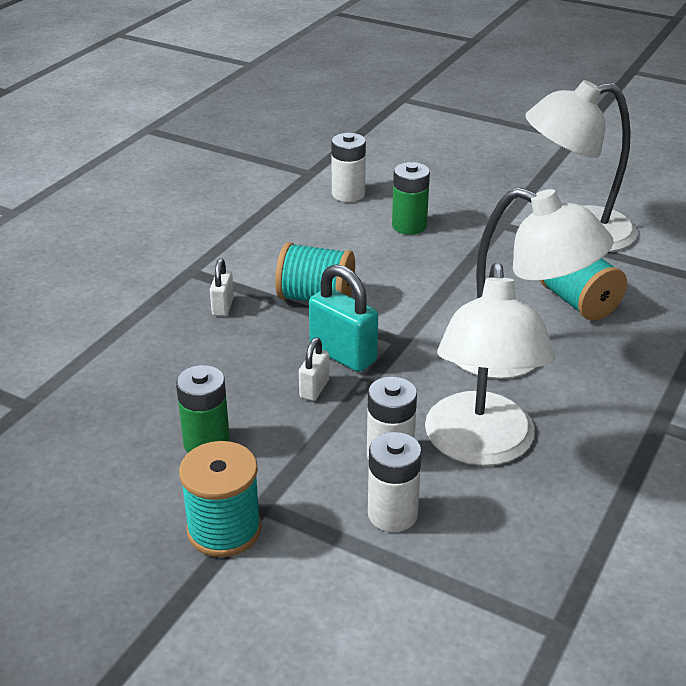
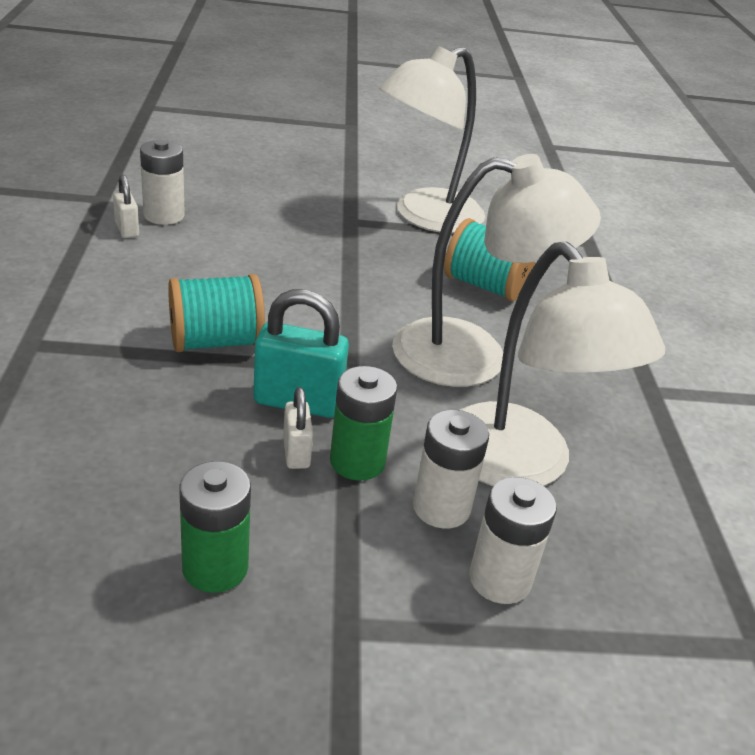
camera: 35 degrees left, 0 degrees up
(223, 307) = (106, 379): white padlock -> white padlock (127, 229)
(224, 529) = (325, 681): turquoise spool -> none
(409, 226) = (258, 239): green battery -> green battery (357, 461)

